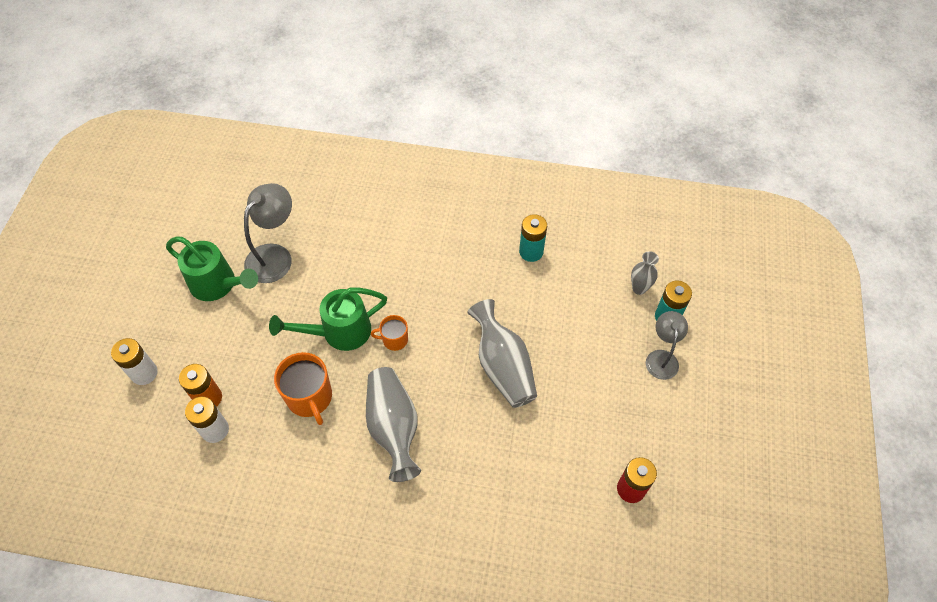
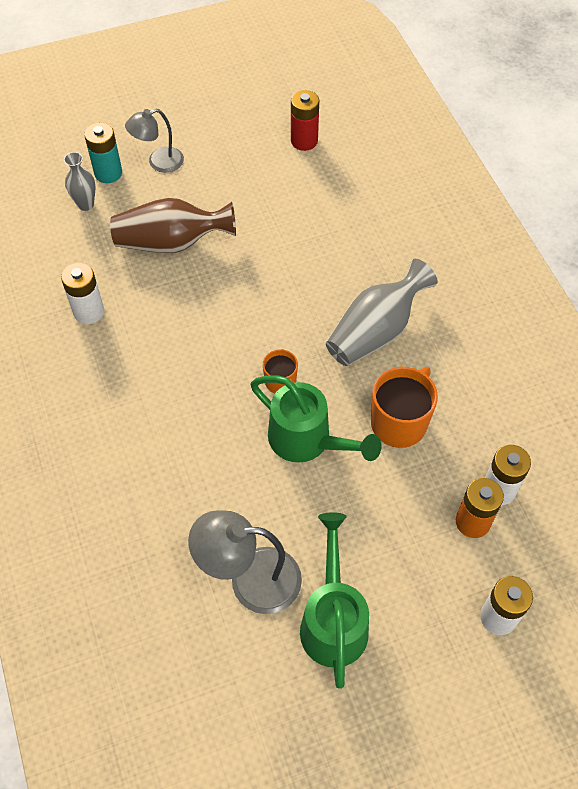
camera: 120 degrees left, 0 degrees up
(502, 366) = (249, 275): grey vase -> none
(531, 252) = (89, 312): turquoise battery -> white battery
(566, 329) = (171, 242): none -> brown vase

